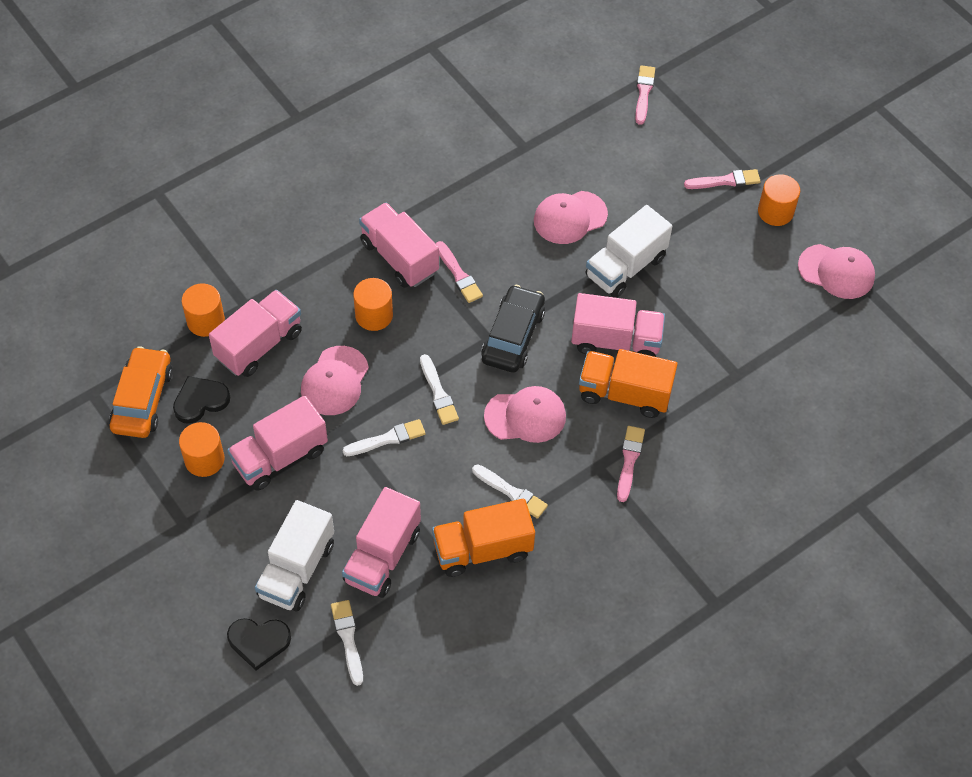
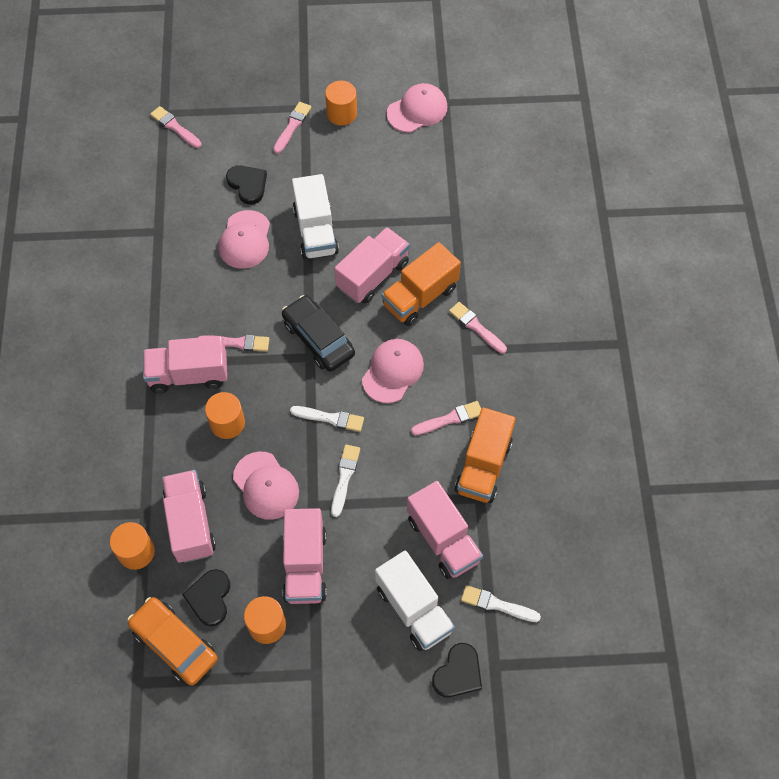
camera: 55 degrees left, 5 degrees up
(511, 492) = (450, 419): white brush -> pink brush
(630, 185) = (248, 185): none -> black heart

